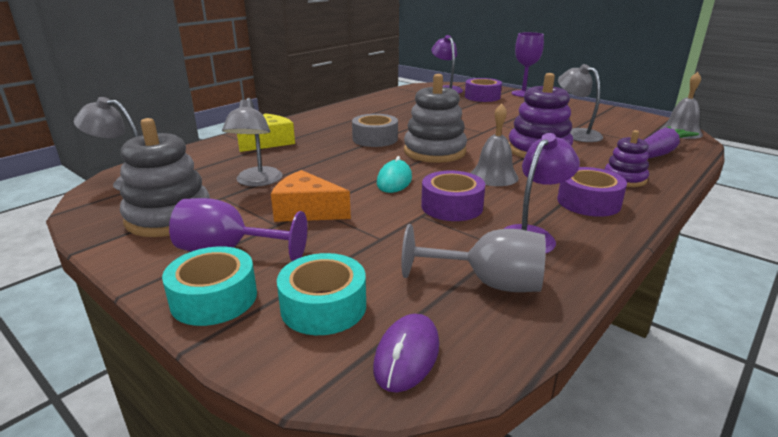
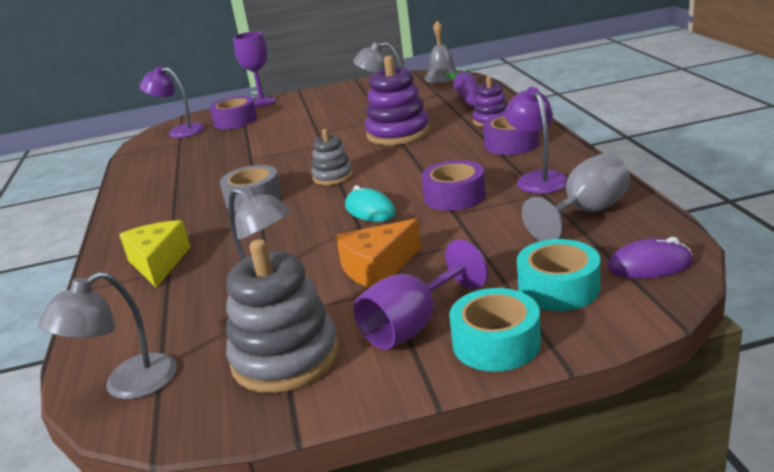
camera: 50 degrees left, 0 degrees up
(407, 356) = (649, 265): purple mouse -> purple mouse turned 60 degrees counterclockwise
(434, 151) = (333, 176): grey stacking toy -> grey stacking toy, size x0.58
(494, 176) = (421, 165): grey bell -> none

